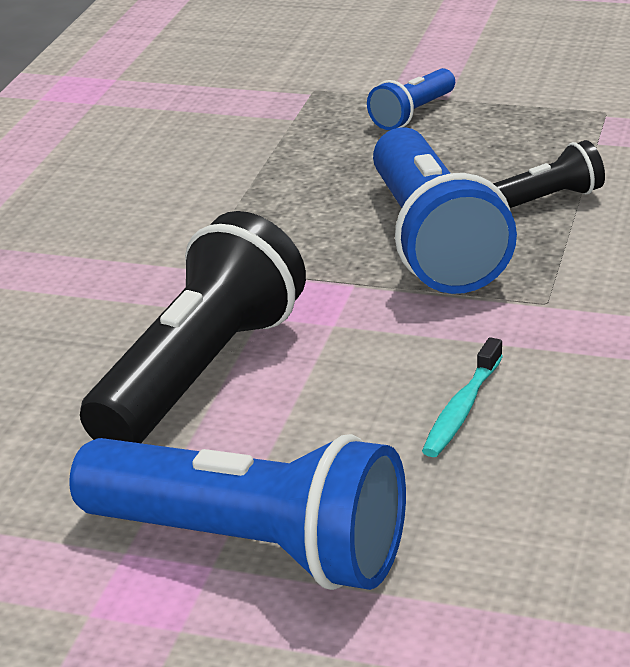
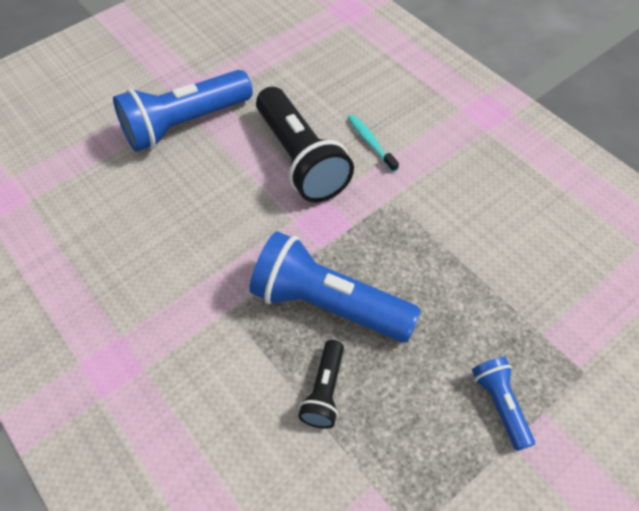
camera: 125 degrees right, 25 degrees up
(462, 409) = (191, 225): turquoise toothbrush -> turquoise toothbrush (370, 142)

